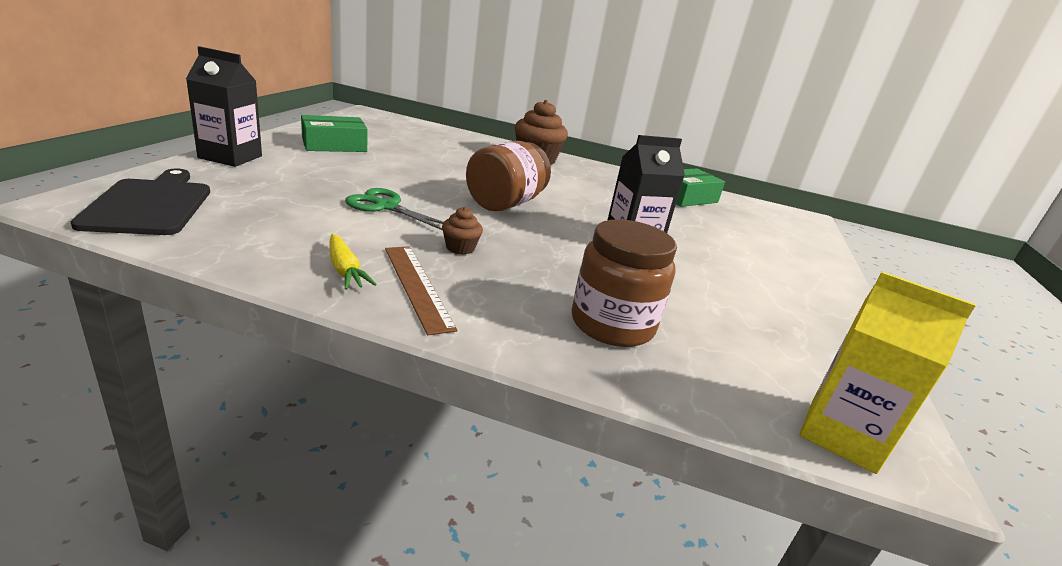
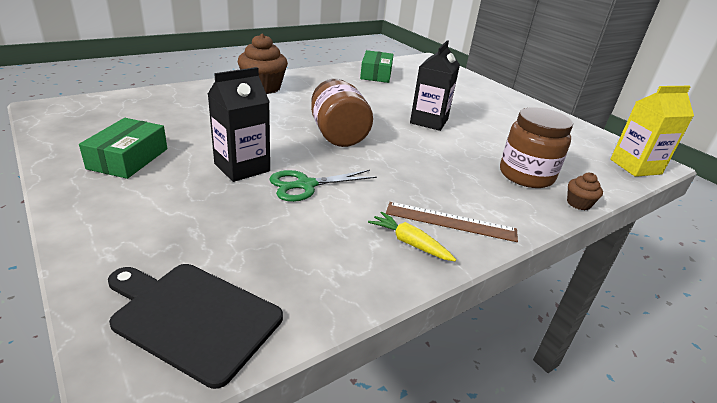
camera: 50 degrees left, 5 degrees up
(230, 157) = (95, 229): black carton -> black carton (242, 167)
(345, 270) = (410, 243): yellow carrot -> yellow carrot turned 150 degrees counterclockwise
(460, 248) = (402, 183): brown cupcake -> brown cupcake (578, 203)

